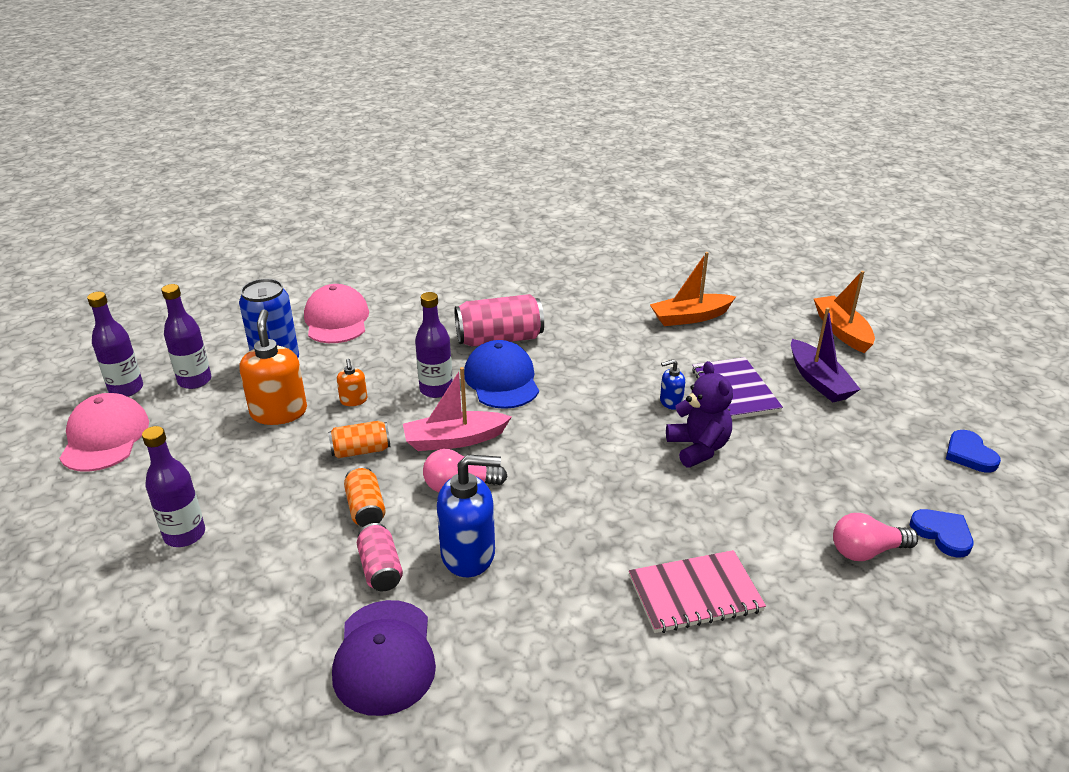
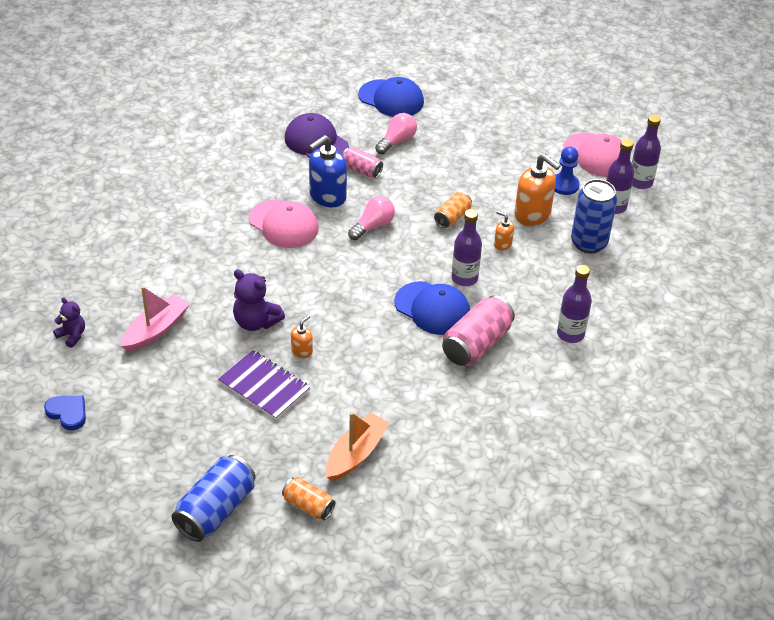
camera: 140 degrees right, 10 degrees up
(174, 676) = (391, 99): none -> blue cap
(185, 535) = (473, 139): purple bottle -> purple bottle (570, 334)
(196, 424) = (564, 185): none -> blue pawn
(336, 320) = (610, 297): pink cap -> pink cap (283, 224)
(365, 509) = (406, 191): orange can -> orange can (308, 506)
(454, 440) = (409, 250): pink boat -> pink boat (156, 330)
(670, 402) = (302, 351): blue soap dispenser -> orange soap dispenser
(695, 594) = (197, 233): pink notebook -> none
(819, 381) = (206, 432): purple boat -> none
(842, 331) = (216, 510): orange boat -> blue can
(867, 551) = (114, 301): pink light bulb -> pink light bulb (396, 141)
(942, 534) = (72, 335): blue heart -> purple teddy bear

